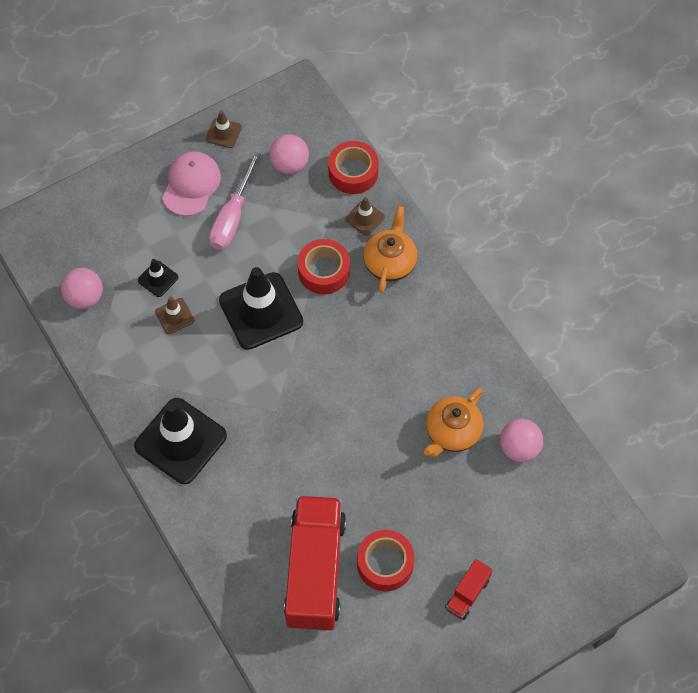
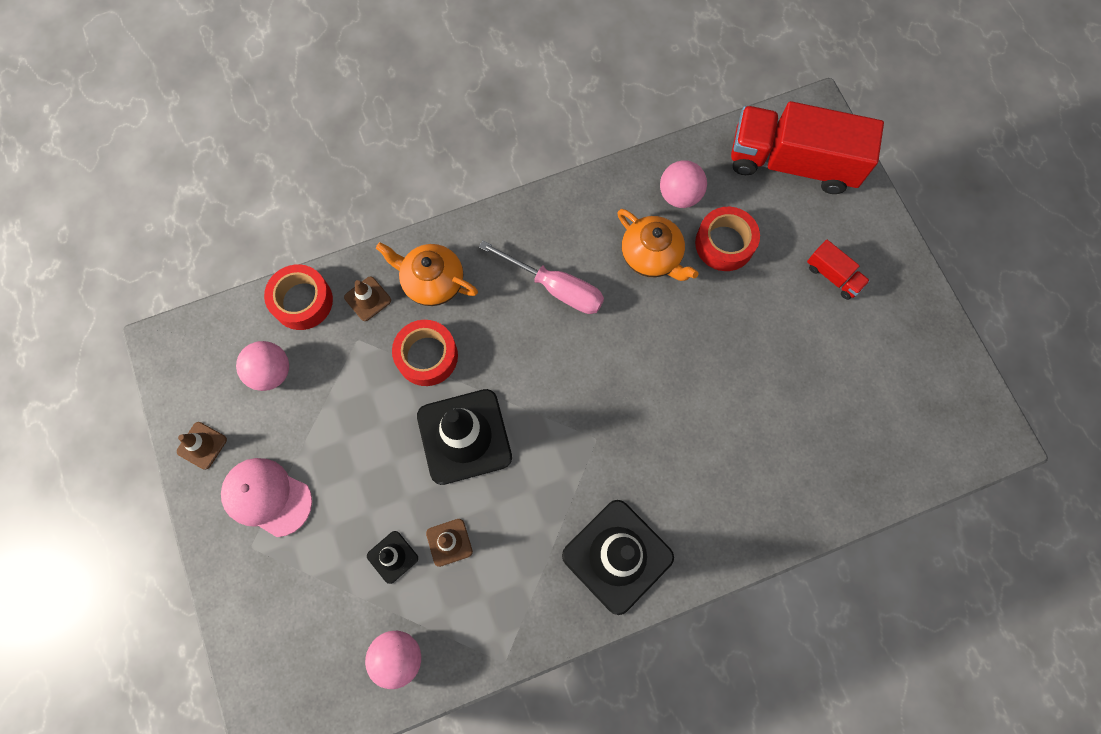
camera: 80 degrees left, 10 degrees up
(232, 217) = (327, 451): pink screwdriver -> pink screwdriver (555, 287)
(315, 571) = (794, 425): red truck -> red truck (792, 163)
(385, 563) = (792, 351): red tape -> red tape (724, 243)

